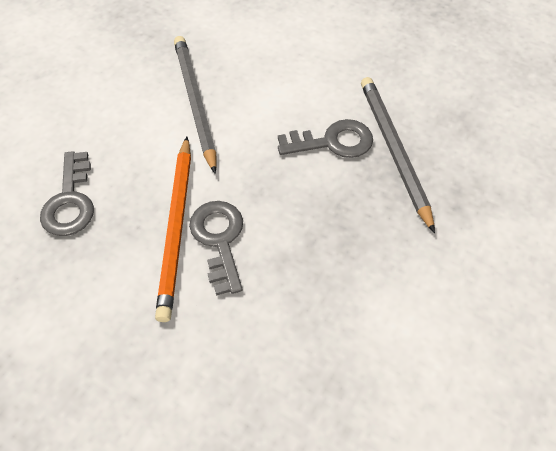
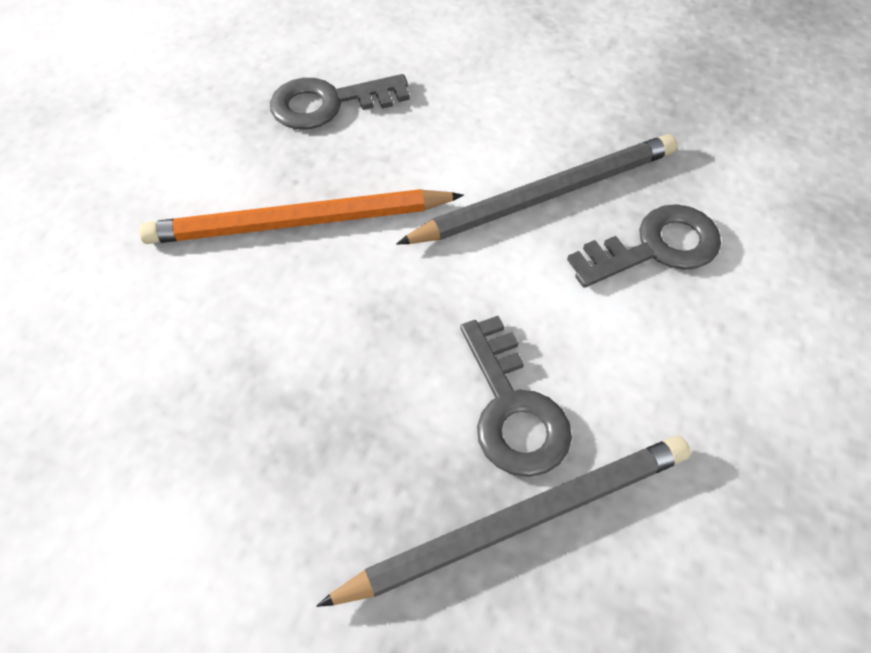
camera: 80 degrees right, 0 degrees up
(219, 240) = (282, 276): grey key -> grey key (655, 247)

